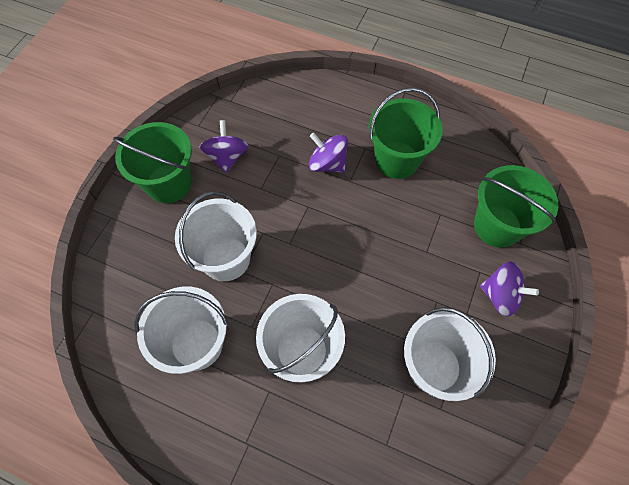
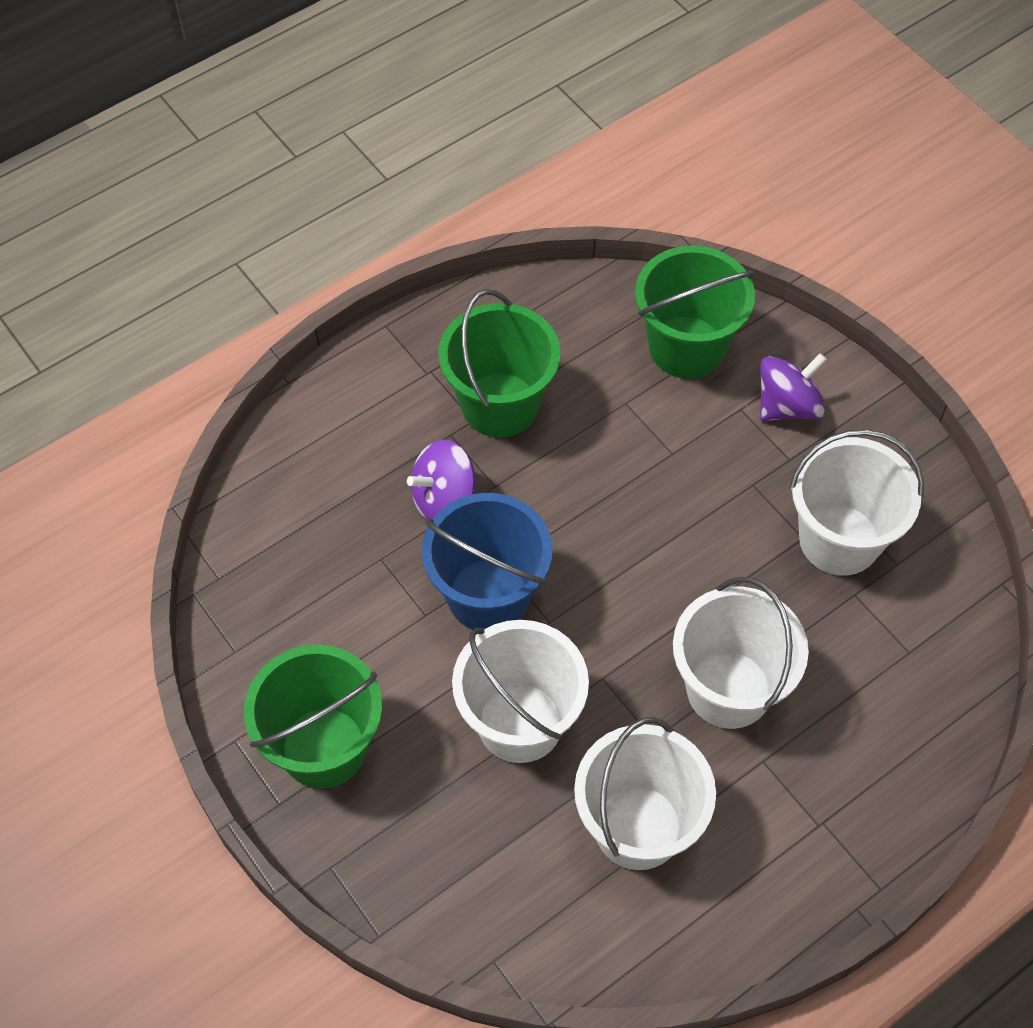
camera: 60 degrees left, 5 degrees down
(227, 157) = (332, 636): purple spinning top -> none
(287, 209) = (488, 595): none -> blue bucket

